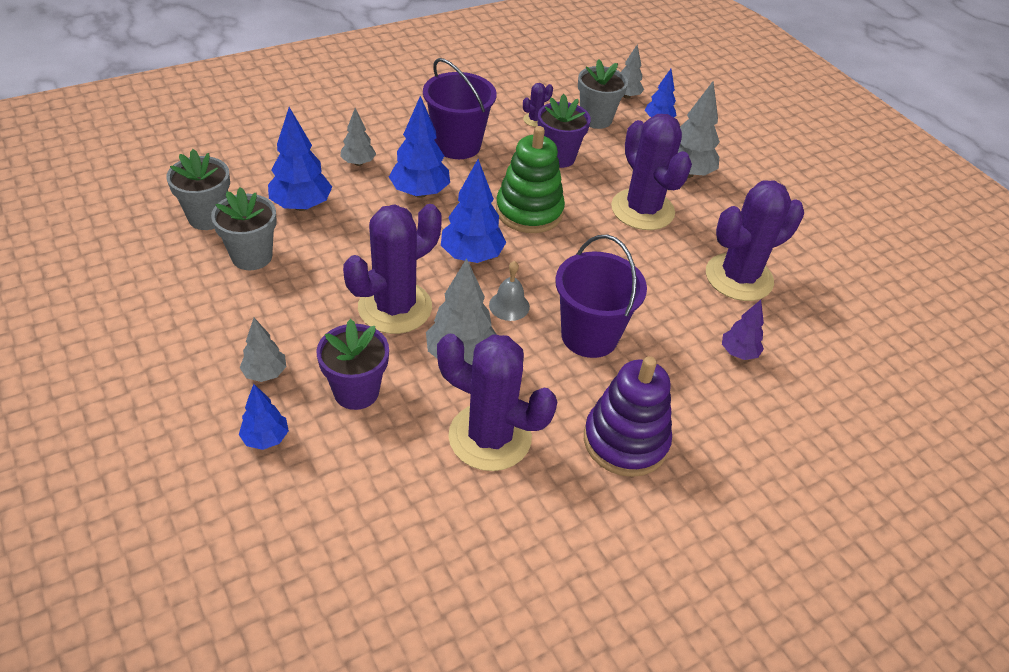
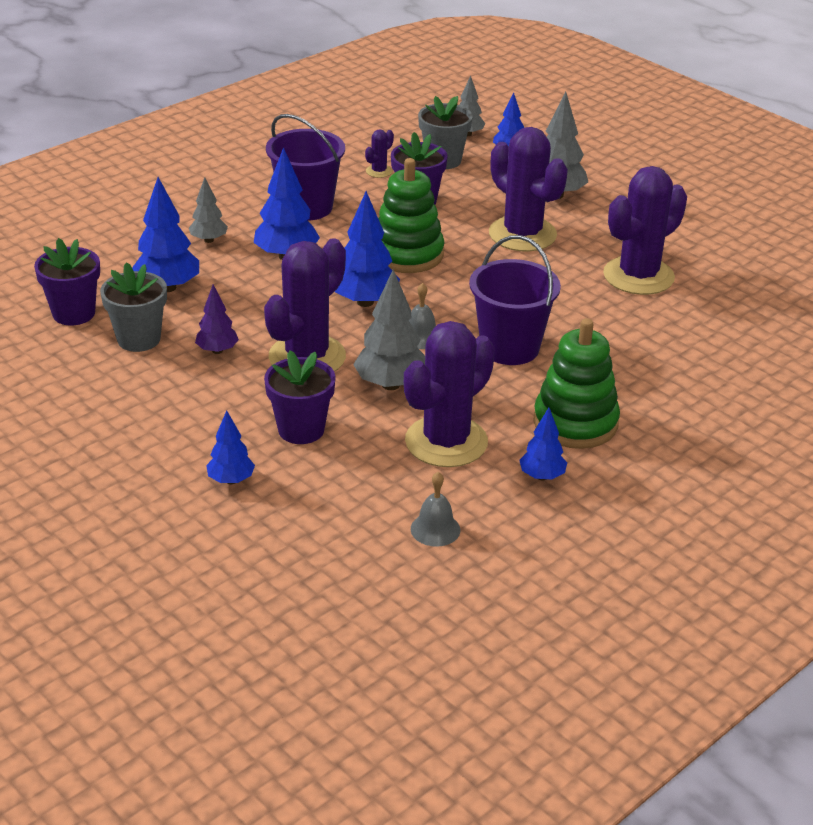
camera: 10 degrees left, 10 degrees down
(208, 217) = (74, 313): grey flower pot -> purple flower pot
(265, 373) = (204, 431): grey tree -> none
(440, 547) = (435, 529): none -> grey bell
(490, 437) = (446, 442): purple cactus -> purple cactus turned 60 degrees counterclockwise
(570, 502) = (542, 476): none -> blue tree
(625, 441) = (575, 423): purple stacking toy -> green stacking toy
(738, 353) = (658, 337): purple tree -> purple tree (217, 351)

